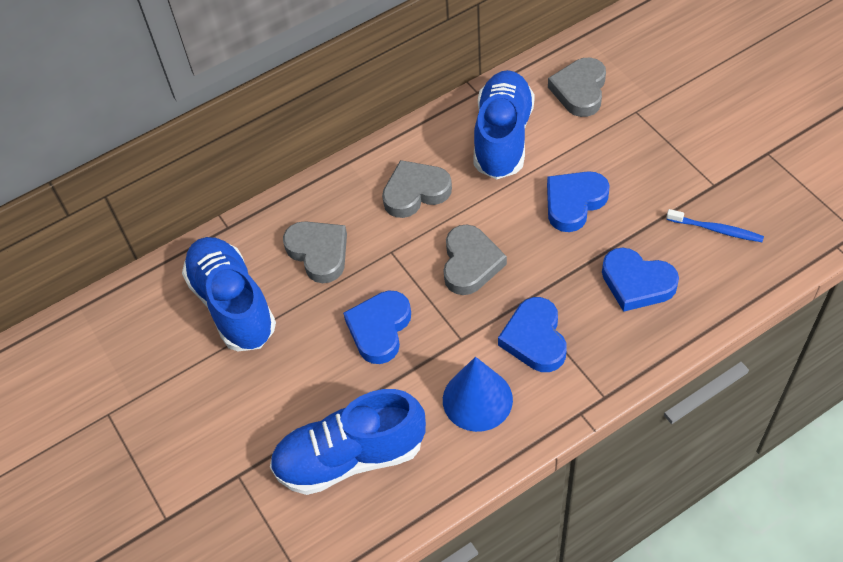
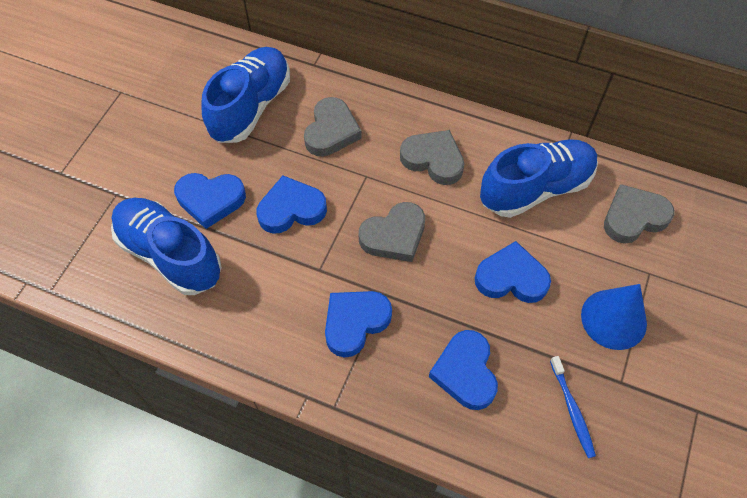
camera: 50 degrees right, 5 degrees up
(315, 392) = (210, 200): none -> blue heart
(477, 399) = (272, 312): blue cone -> blue cone (613, 319)

